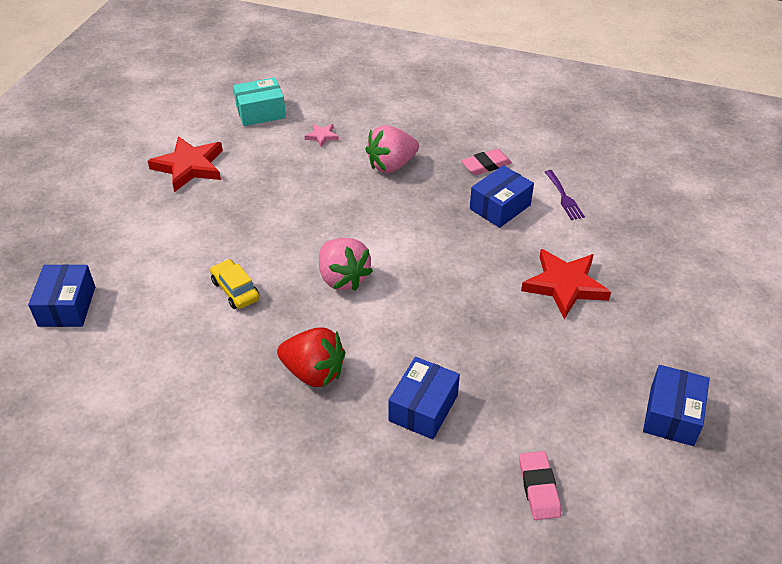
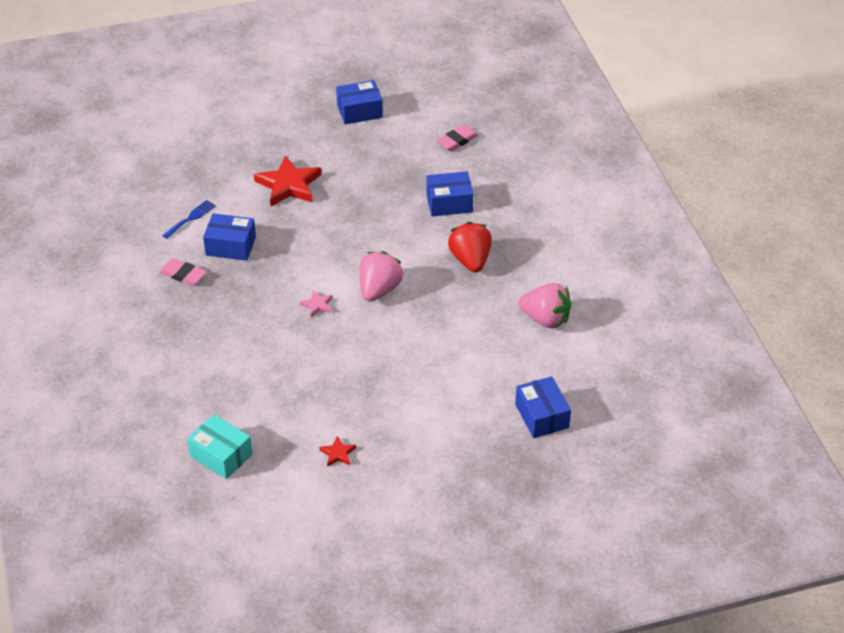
camera: 125 degrees left, 0 degrees up
(67, 306) = (542, 416): blue box -> blue box turned 75 degrees counterclockwise
(189, 166) = (338, 453): red star -> red star, size x0.47
(235, 290) = (442, 337): yellow car -> none
(322, 136) = (224, 392): pink star -> pink star (317, 305)
(391, 165) = (228, 328): pink strawberry -> pink strawberry (545, 319)
(564, 197) = (190, 218): purple fork -> blue fork

